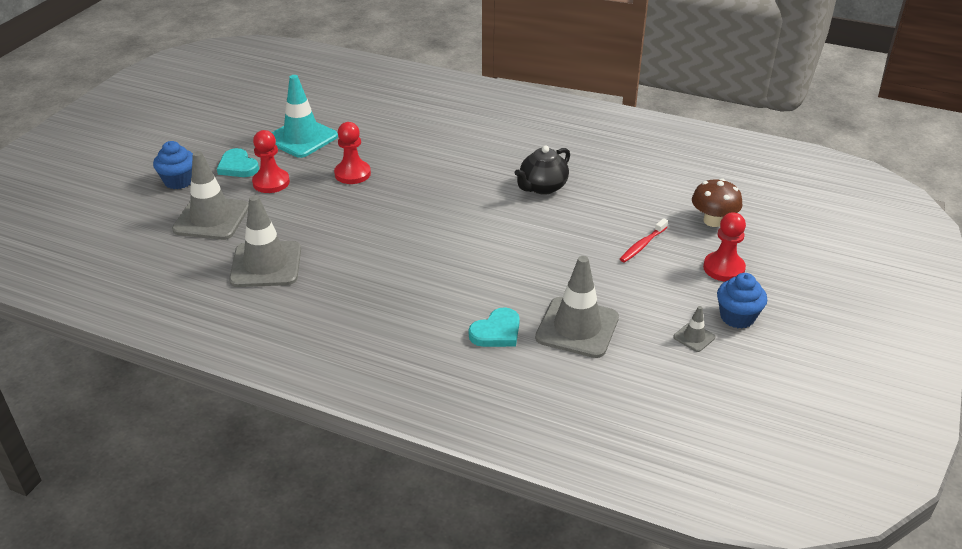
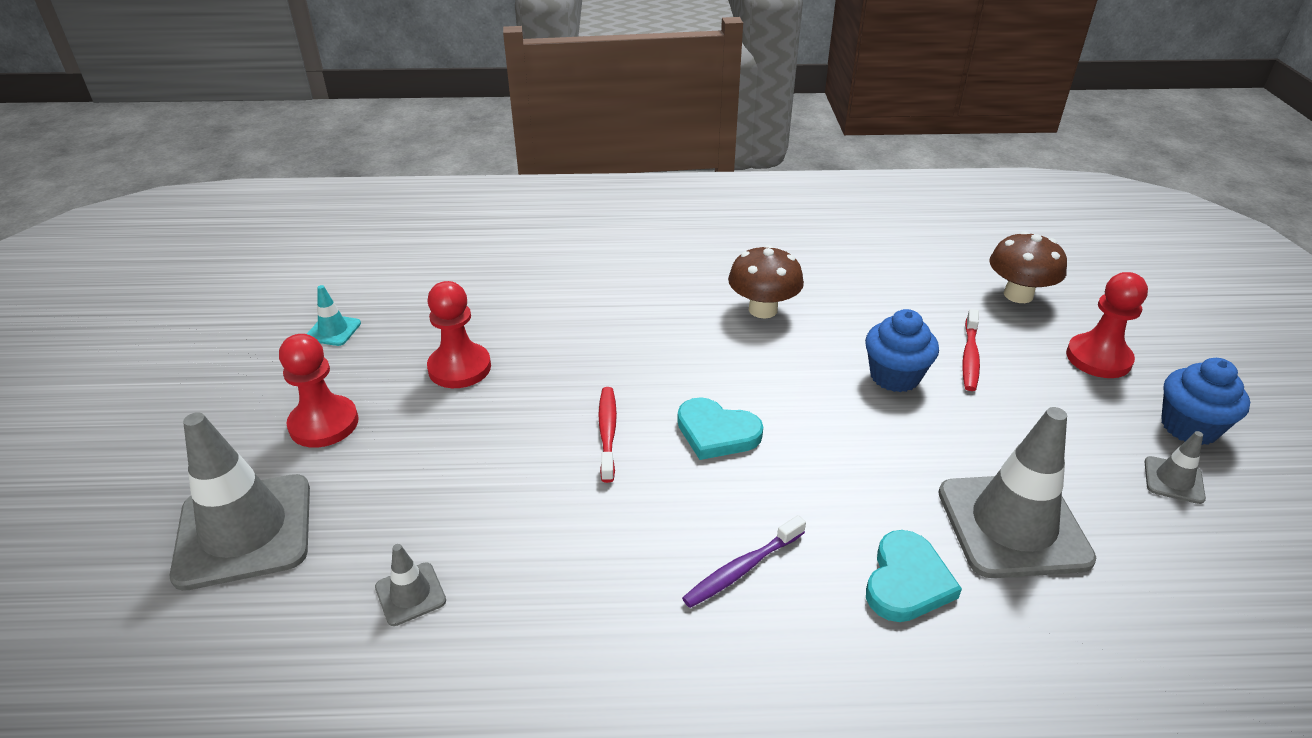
camera: 25 degrees left, 0 degrees up
(179, 181) = (136, 473): blue cupcake -> blue cupcake (894, 376)
(238, 166) = (243, 411): turquoise heart -> turquoise heart (716, 432)
(266, 265) = (410, 594): grey traffic cone -> grey traffic cone, size x0.45
(302, 138) = (333, 330): turquoise traffic cone -> turquoise traffic cone, size x0.45
(404, 225) = (607, 432): none -> red toothbrush
(421, 302) = (742, 569): none -> purple toothbrush
(542, 187) = (763, 309): black teapot -> brown mushroom

